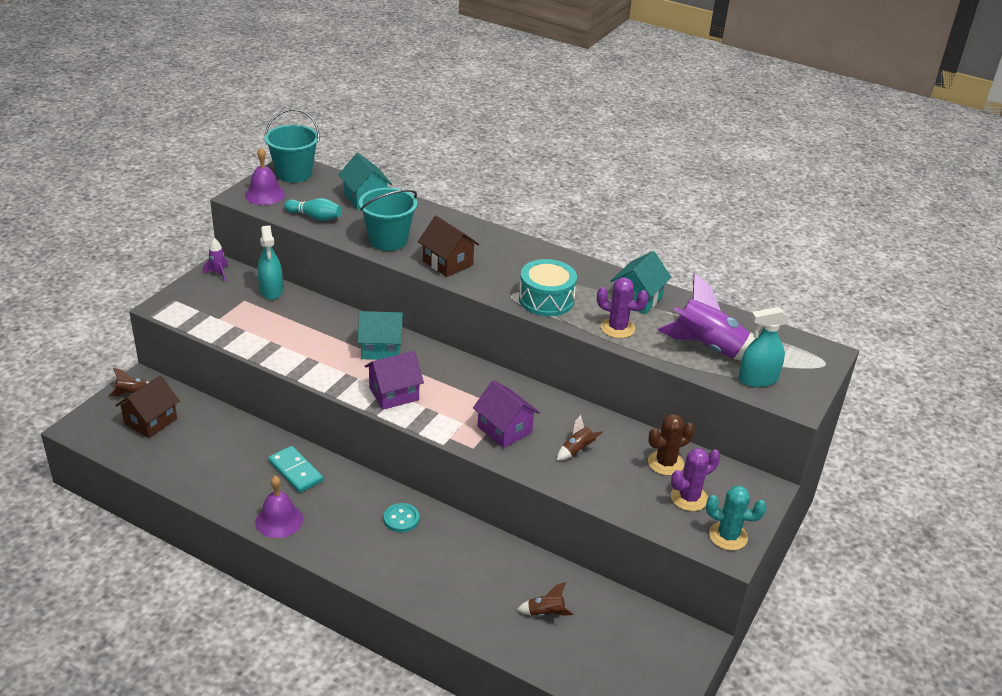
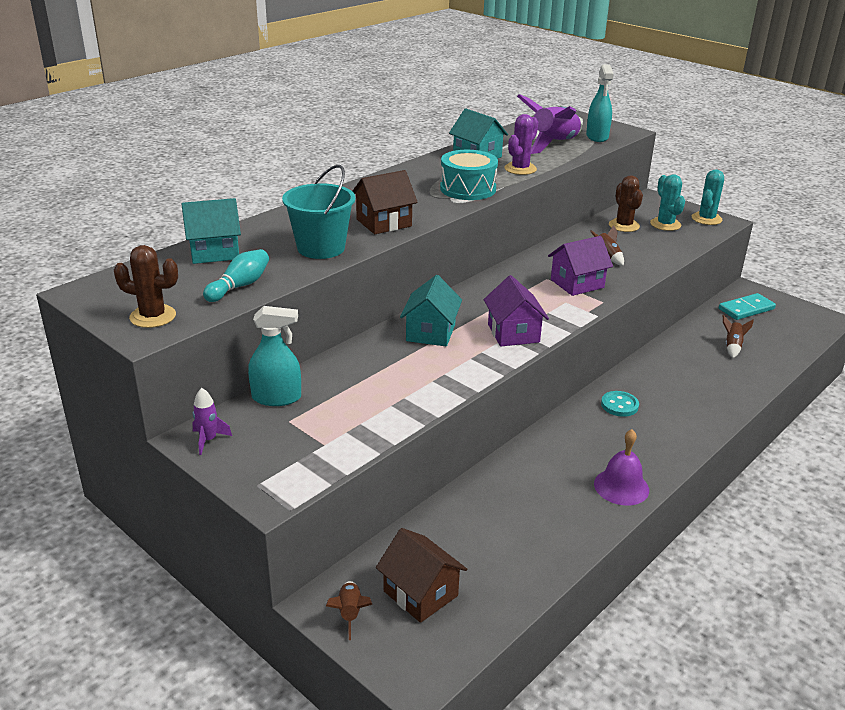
camera: 75 degrees left, 5 degrees down
(264, 194) = (153, 316): purple bell -> brown cactus
(294, 173) = (109, 292): turquoise bucket -> none
(295, 471) = (541, 468): turquoise domino -> turquoise domino (746, 309)
(689, 498) = (665, 224): purple cactus -> turquoise cactus

